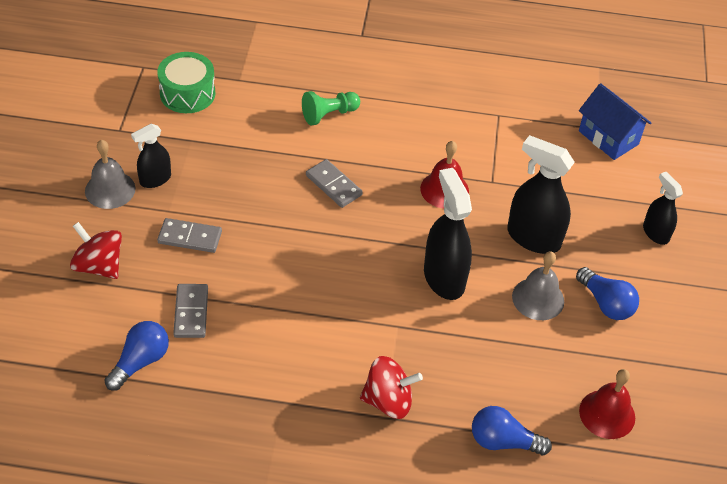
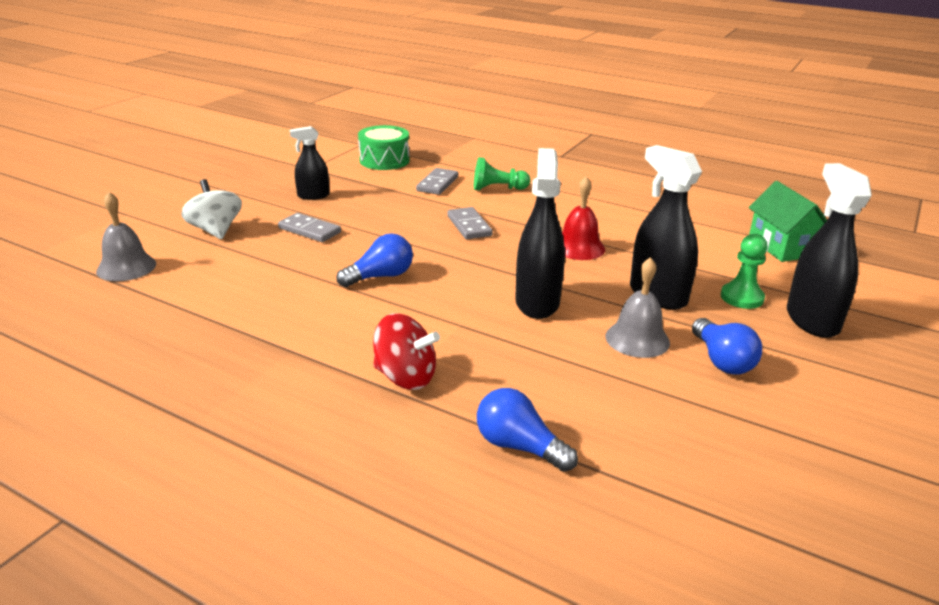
camera: 25 degrees right, 20 degrees down
(99, 266) = (215, 230): red spinning top -> white spinning top
(110, 189) = (270, 194): grey bell -> grey bell (126, 267)
(140, 362) = (186, 292): blue light bulb -> blue light bulb (380, 276)
(191, 312) = (264, 272): grey domino -> grey domino (437, 184)
(597, 220) = (742, 297): none -> green pawn
(607, 414) = (676, 457): red bell -> none
(608, 138) = (781, 247): blue house -> green house
(655, 233) = (812, 320): black spray bottle -> black spray bottle, size x1.70

